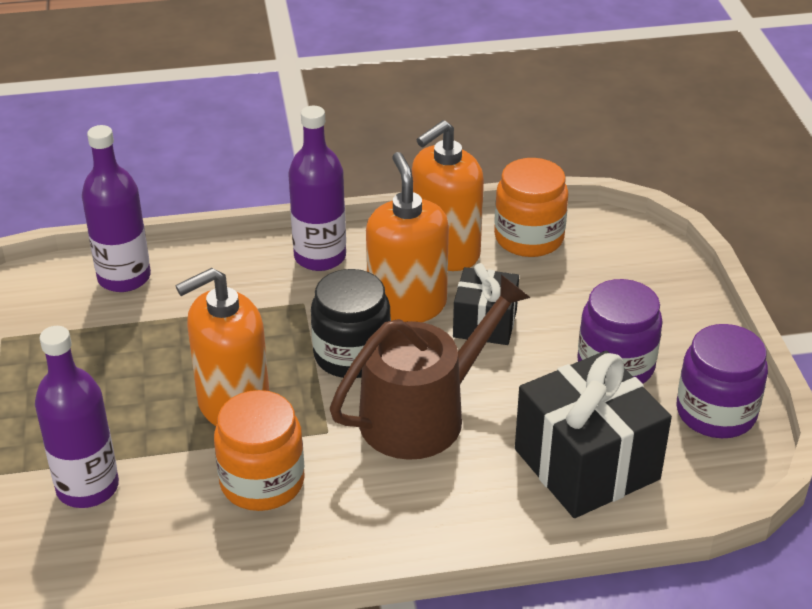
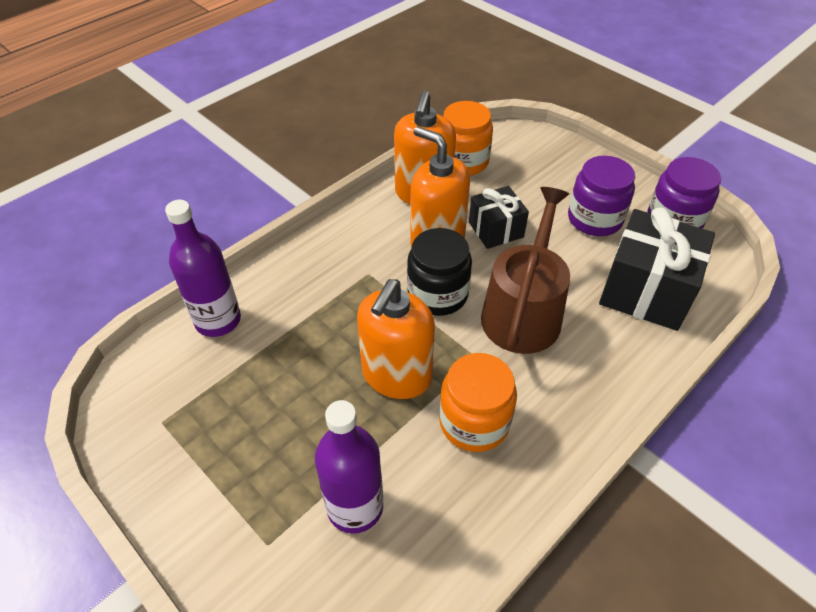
camera: 35 degrees left, 10 degrees up
(320, 257) = (346, 235): purple bottle -> none

